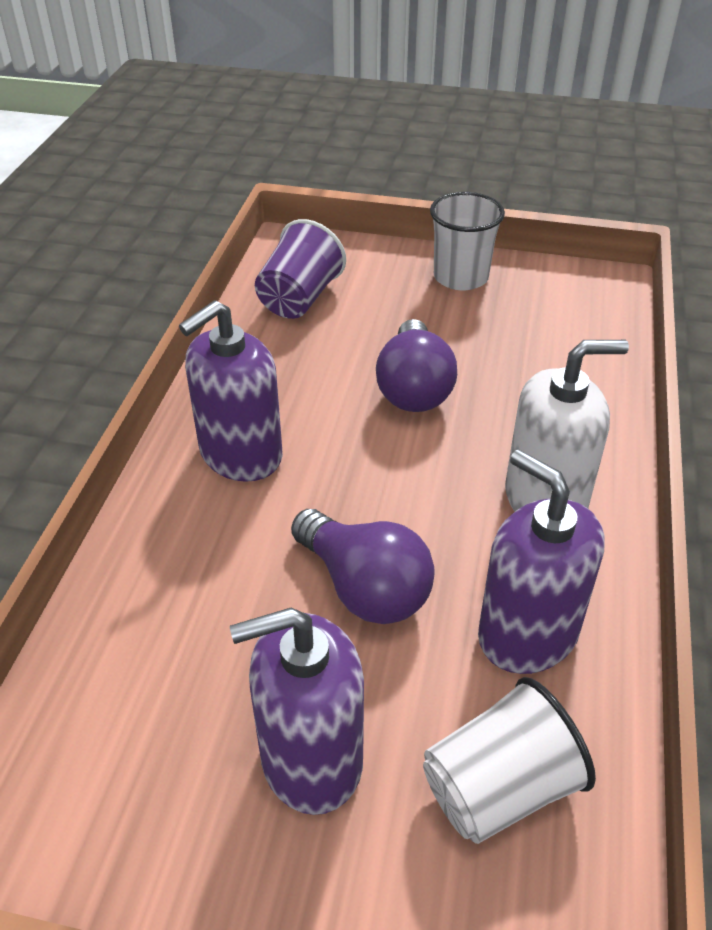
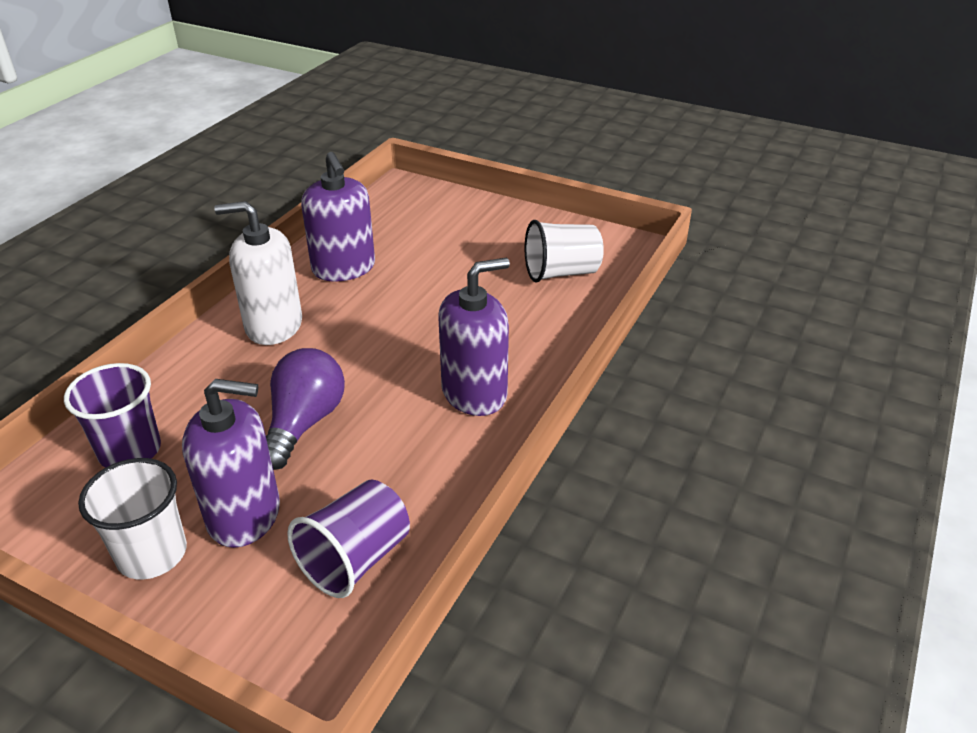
camera: 165 degrees left, 5 degrees down
(311, 758) = (481, 245): purple soap dispenser -> purple soap dispenser (244, 515)
(364, 587) = (422, 301): purple light bulb -> none
(499, 788) = (400, 226): white cup -> white cup (561, 273)
(558, 336) = (130, 451): none -> purple cup

